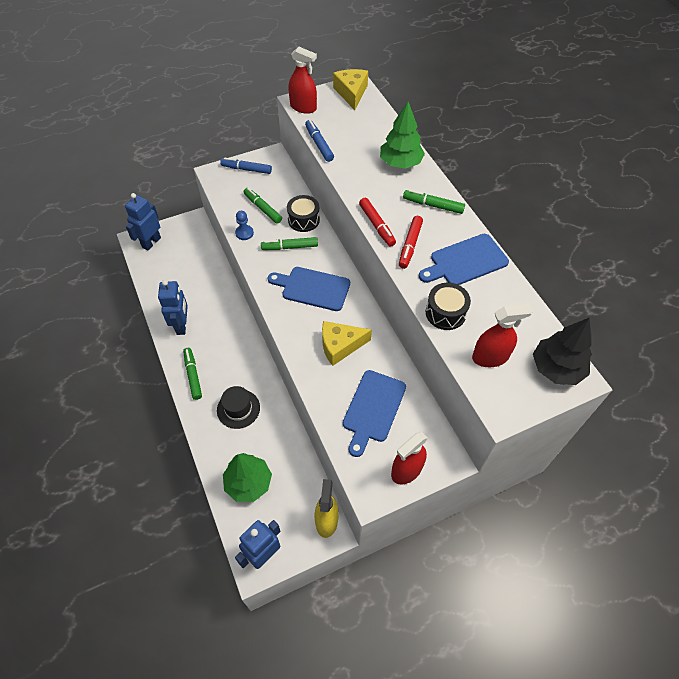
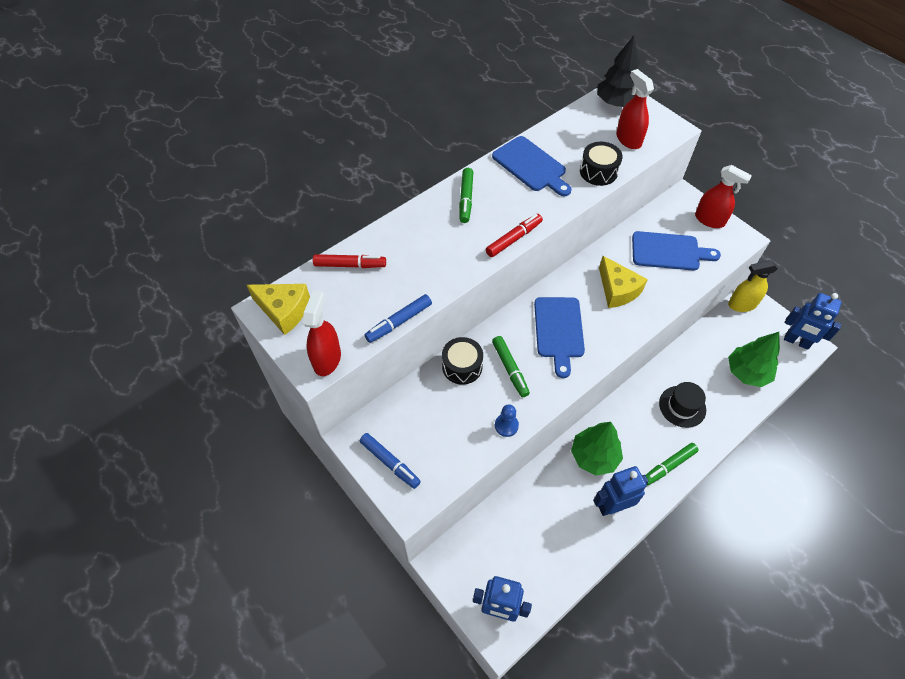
camera: 105 degrees left, 0 degrees up
(246, 169) = (390, 463): blue marker -> blue marker turned 45 degrees counterclockwise
(262, 208) = (458, 418): green marker -> none
(351, 93) = (284, 311): yellow cheese -> yellow cheese turned 135 degrees counterclockwise
(400, 163) = (408, 236): green tree -> green tree (594, 456)
(410, 245) = (529, 208): red marker -> red marker (350, 265)

